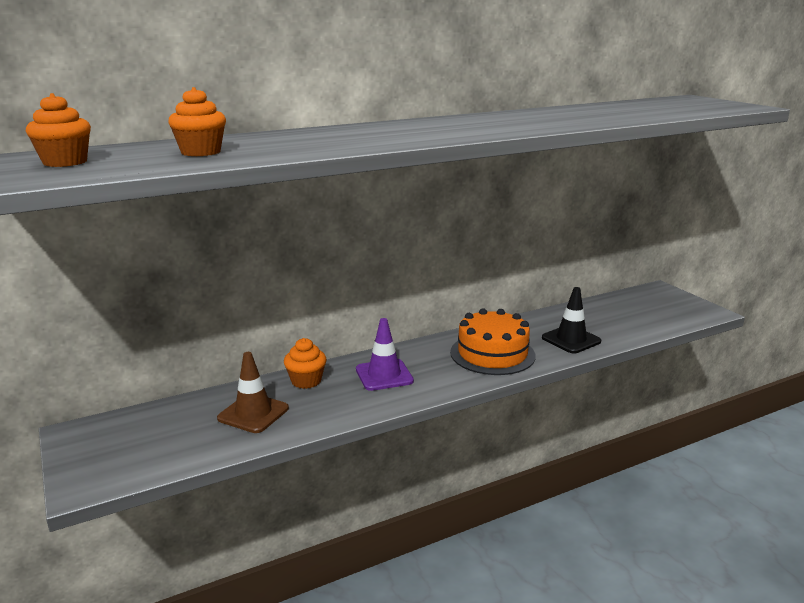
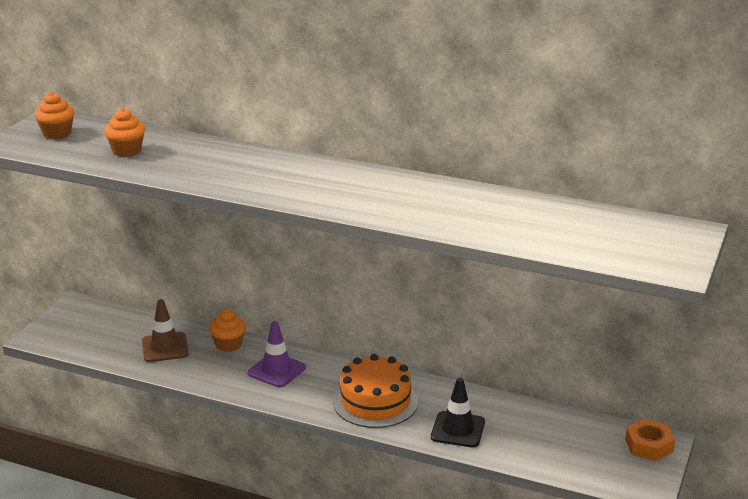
camera: 50 degrees right, 5 degrees up
(660, 294) = (649, 445): none -> orange nut

